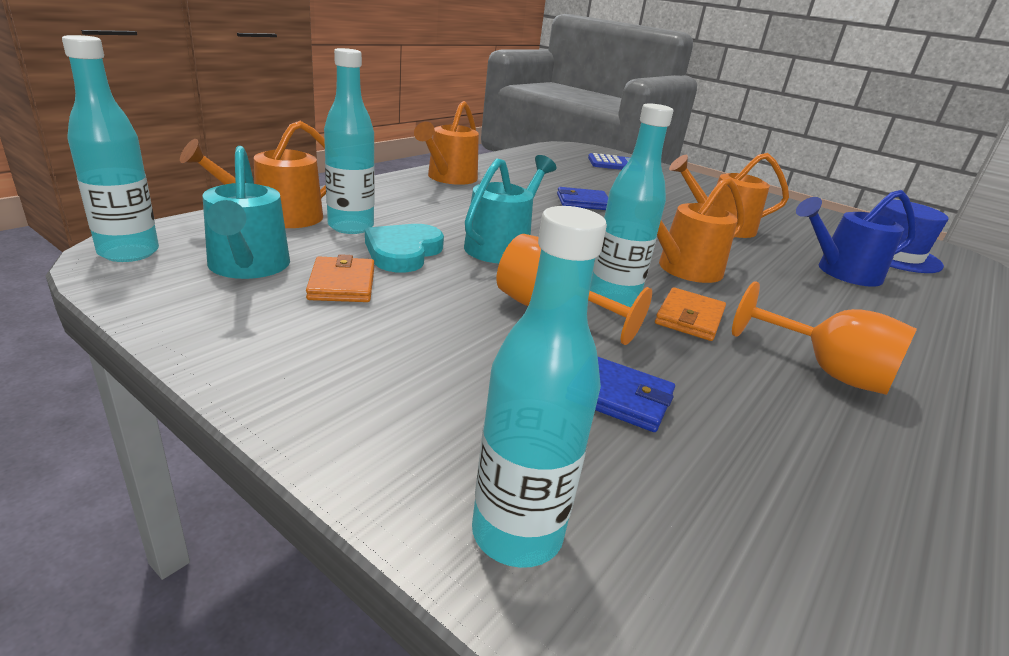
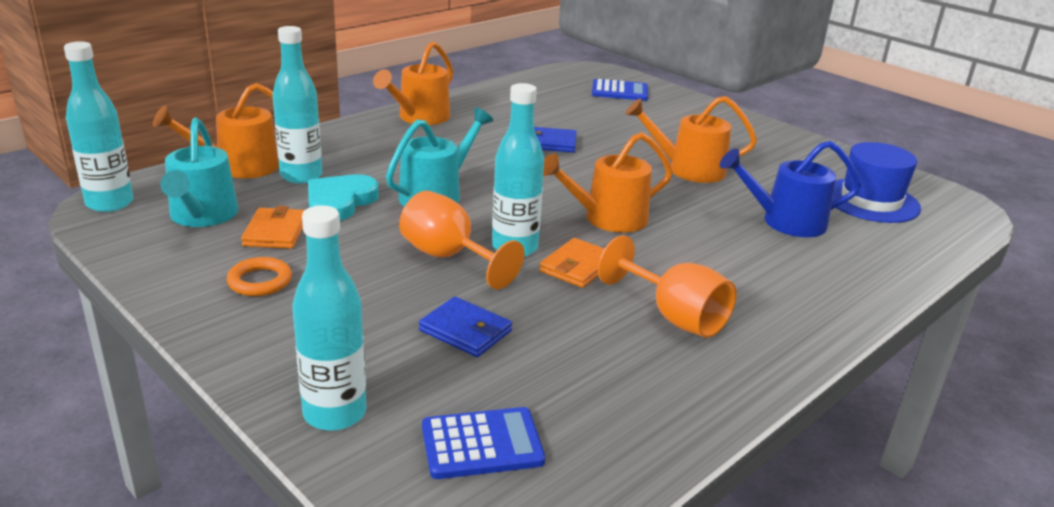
camera: 10 degrees right, 0 degrees up
(342, 342) = (260, 281): none -> orange ring
(742, 569) = (482, 444): none -> blue calculator

